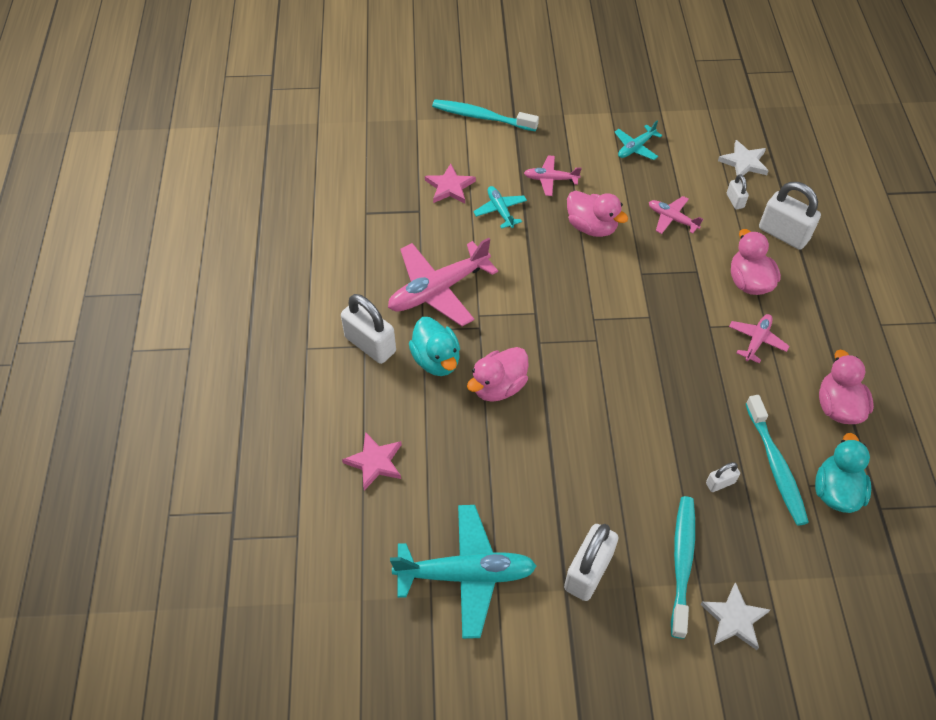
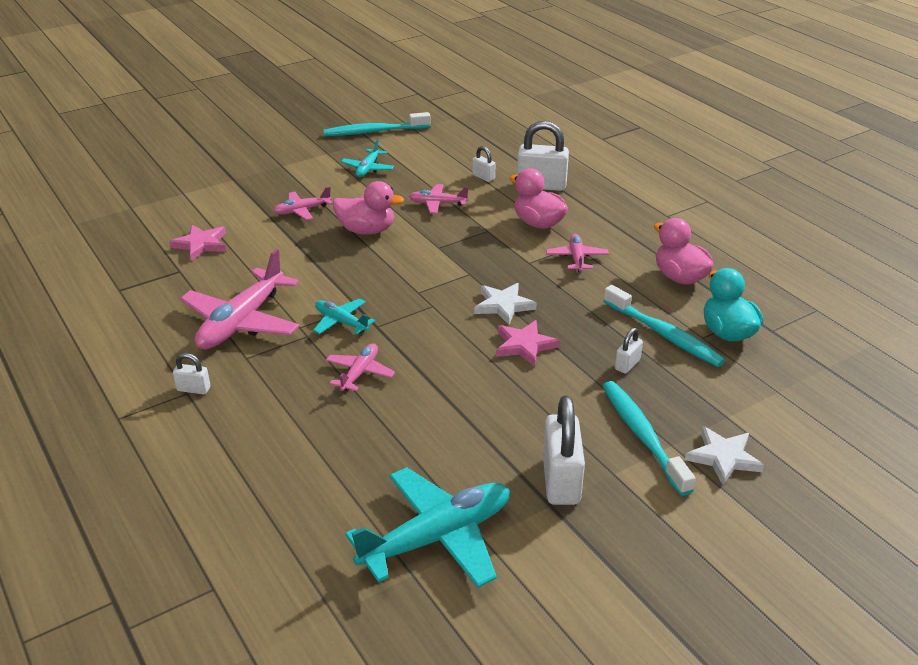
camera: 30 degrees left, 20 degrees down
(370, 344) = (193, 389): white padlock -> white padlock, size x0.49
(375, 462) = (265, 484): pink star -> pink star (524, 345)
(436, 360) = (278, 375): turquoise duck -> none
(481, 117) = (200, 188): turquoise toothbrush -> turquoise toothbrush (374, 131)
(498, 386) = (360, 373): pink duck -> pink plane
(500, 210) = (267, 246): turquoise plane -> turquoise plane (341, 322)
(744, 162) = (471, 152): white star -> white star (503, 305)

